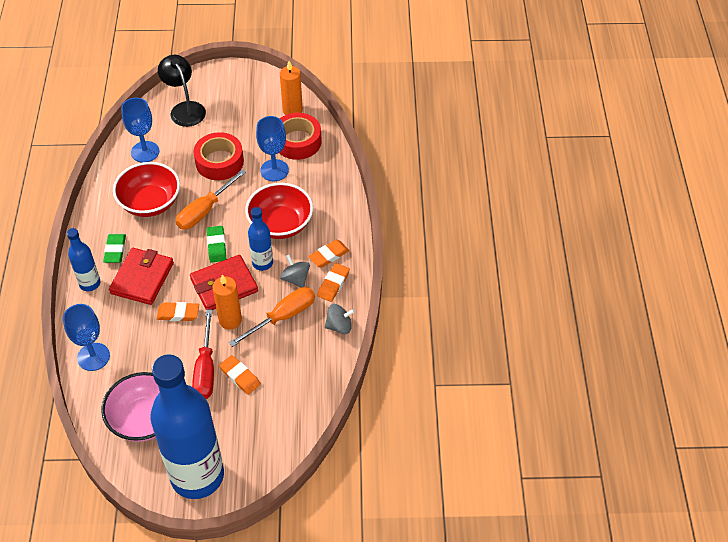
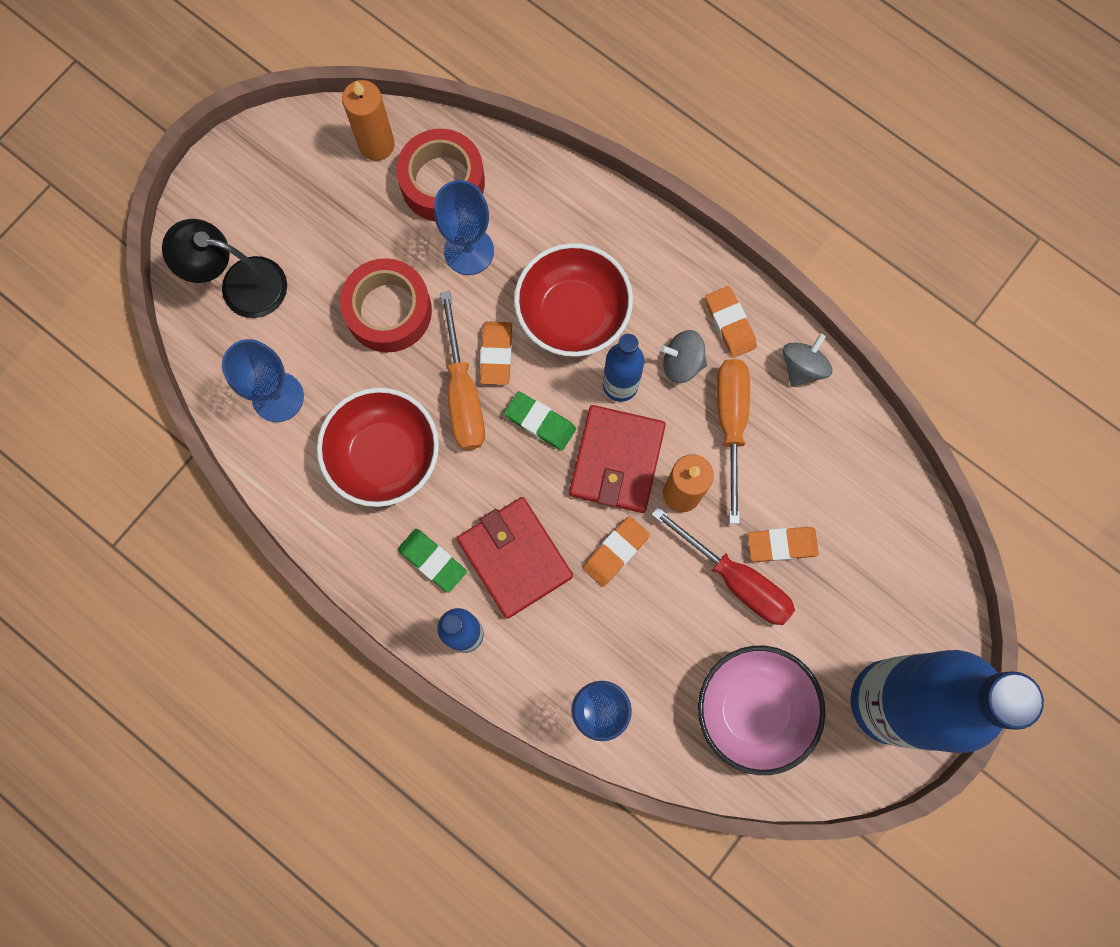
camera: 50 degrees left, 25 degrees up
(329, 255) = (678, 293): orange eraser -> orange eraser (496, 354)

